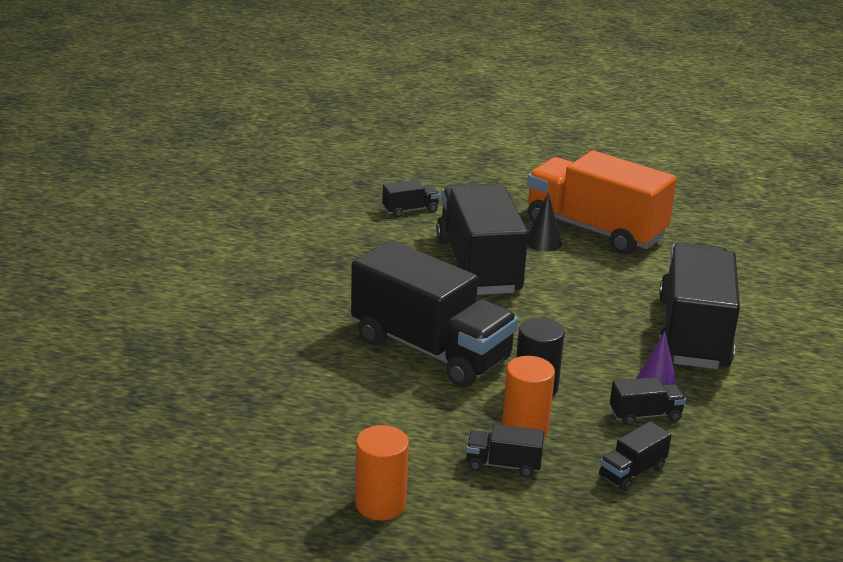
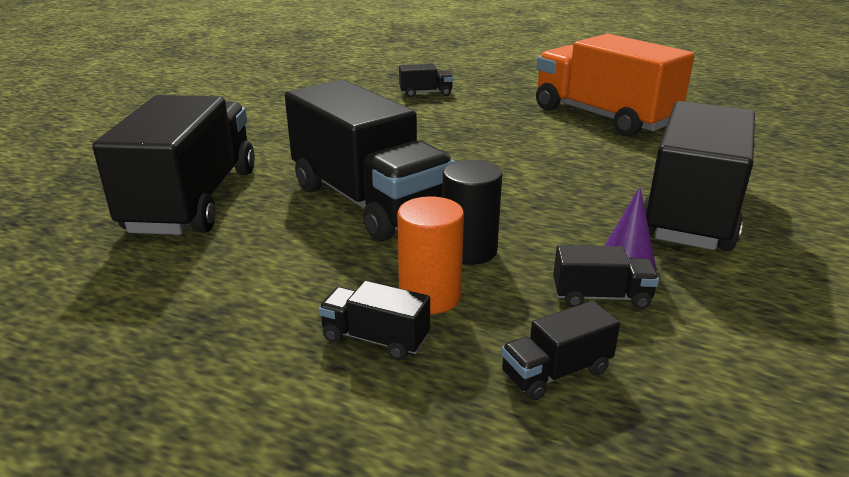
camera: 15 degrees right, 0 degrees up
(380, 504) = (174, 372): orange cylinder -> none
(478, 266) = (466, 136): black truck -> black truck (193, 200)
(543, 242) = (544, 122): black cone -> none

